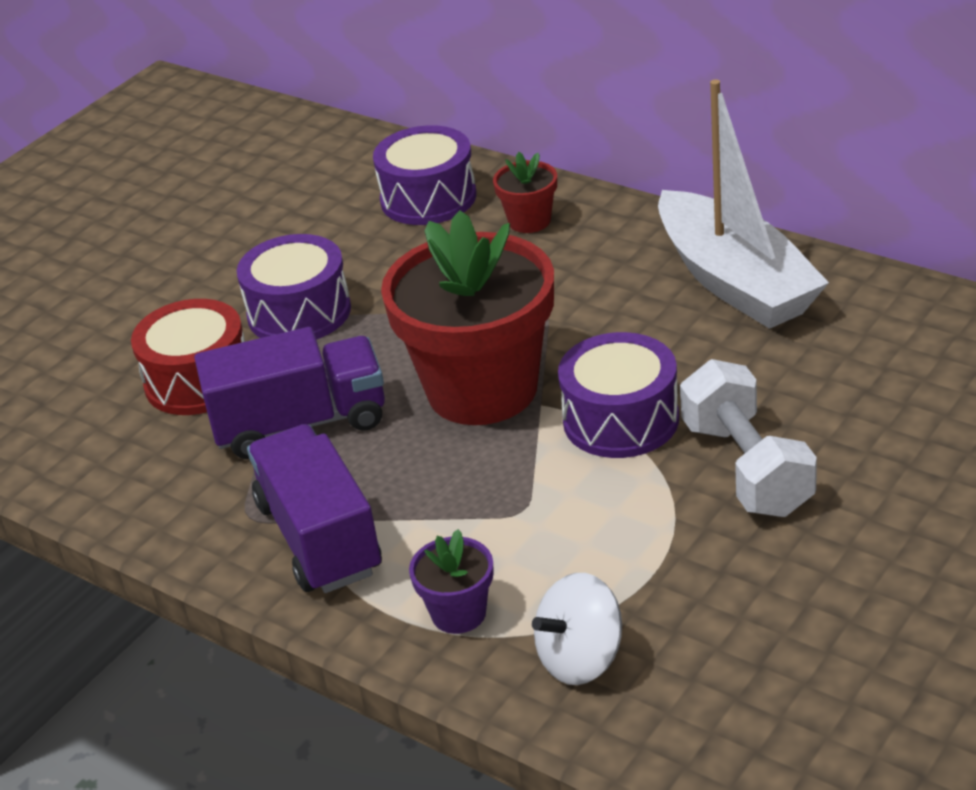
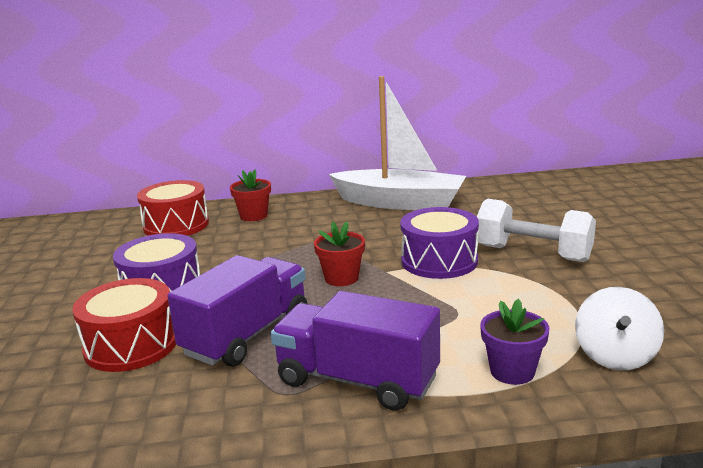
camera: 45 degrees left, 15 degrees down
(428, 198) = (176, 225): purple drum -> red drum
(482, 390) = (341, 278): red flower pot -> red flower pot, size x0.43

